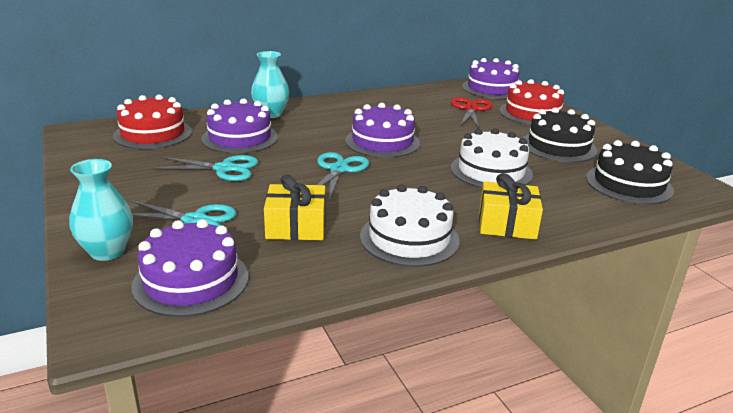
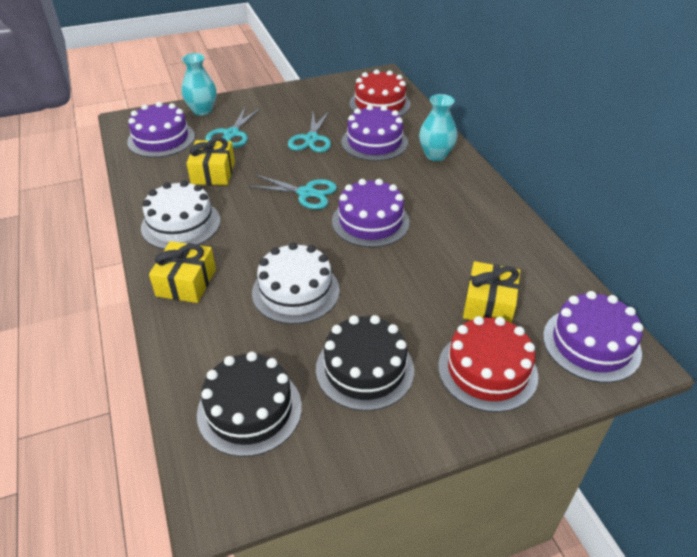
camera: 95 degrees right, 15 degrees up
(471, 109) = (489, 305): red scissors -> yellow gift

